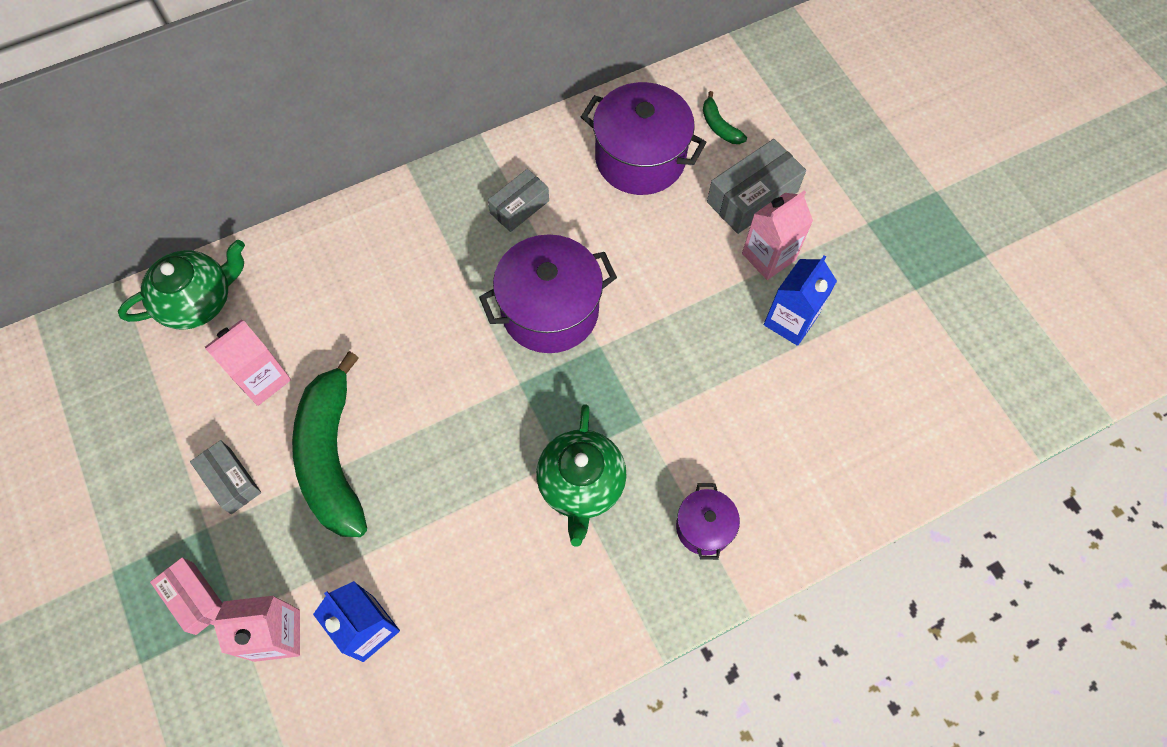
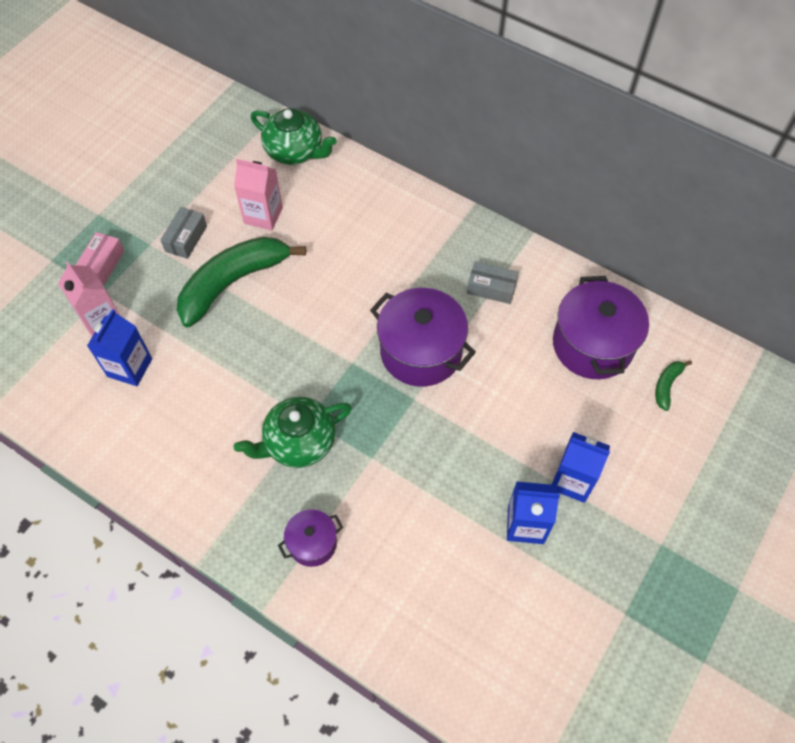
camera: 60 degrees right, 5 degrees down
(752, 197) = (619, 442): grey box -> none
(768, 256) = (572, 480): pink carton -> blue carton

